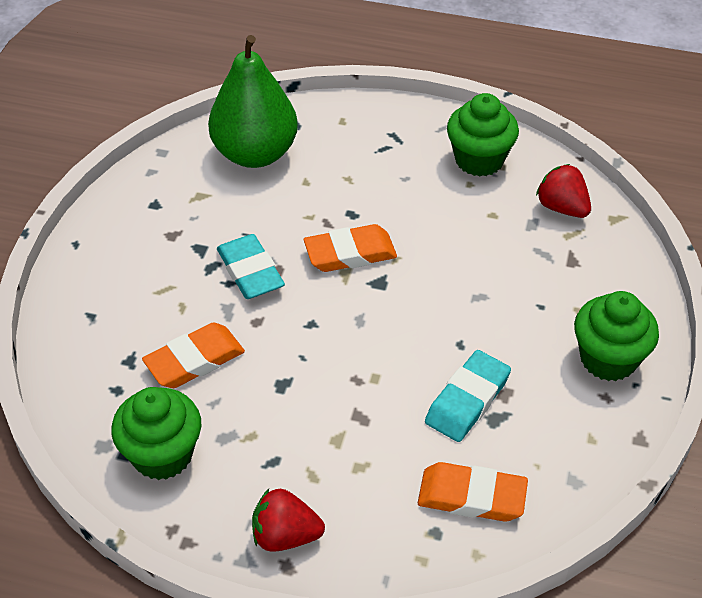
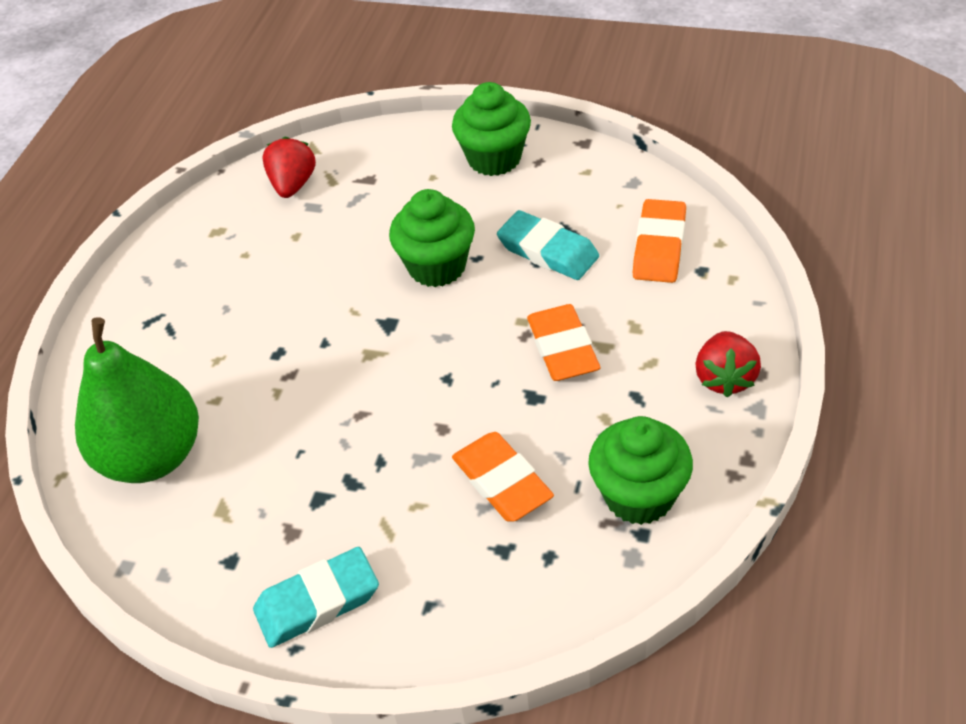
camera: 85 degrees left, 0 degrees up
(250, 271) = (363, 441): turquoise eraser -> turquoise eraser (317, 602)
(350, 253) = (342, 350): orange eraser -> orange eraser (562, 348)
(479, 160) = (208, 247): green cupcake -> green cupcake (437, 266)
(562, 208) = (293, 185): red strawberry -> red strawberry turned 135 degrees clockwise

